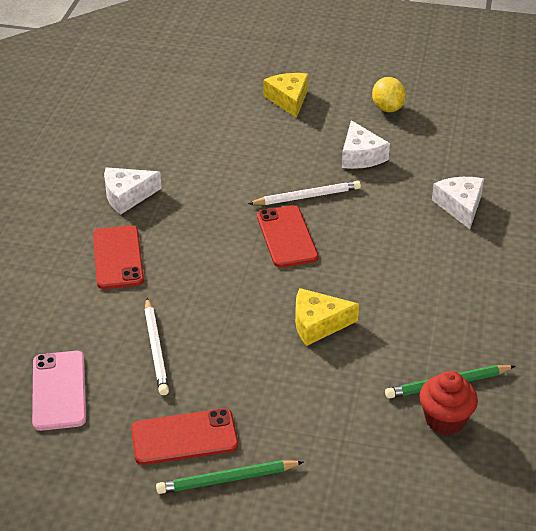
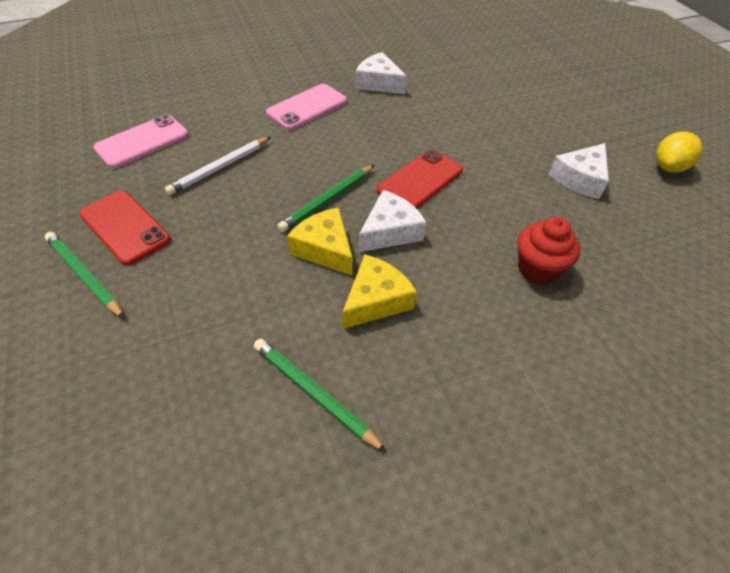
camera: 55 degrees right, 10 degrees up
(118, 257) = (307, 107): red phone -> pink phone
(262, 299) = (327, 200): none -> green pencil
(288, 99) = (592, 108): yellow cheese -> yellow cheese (376, 300)
(307, 196) = (485, 170): white pencil -> none
(445, 420) = (255, 416): red cupcake -> red cupcake (537, 269)
(460, 206) = (600, 282): white cheese -> white cheese (390, 231)

